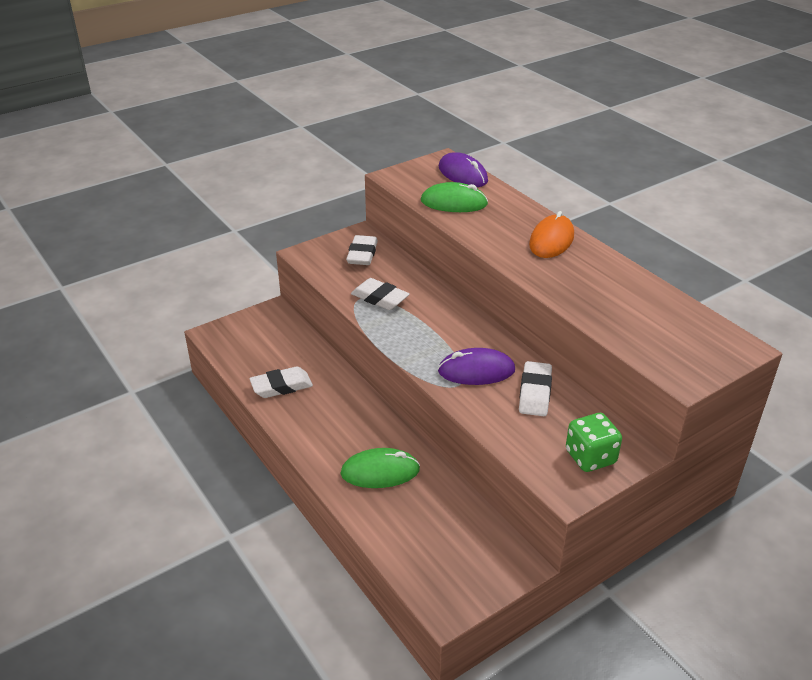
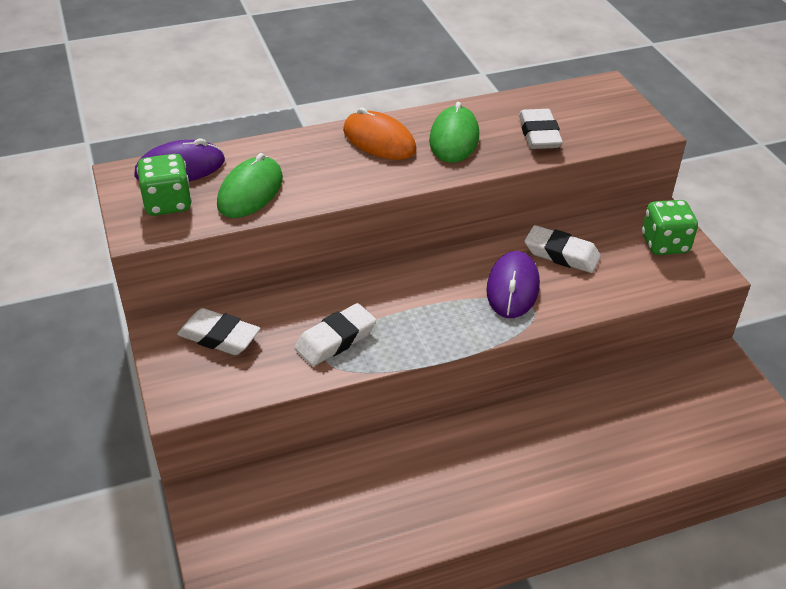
camera: 75 degrees left, 5 degrees up
(281, 386) = (389, 518): white eraser -> white eraser (539, 134)
(380, 471) = (577, 442): green mouse -> green mouse (454, 138)
(423, 178) = (168, 203): none -> green dice

